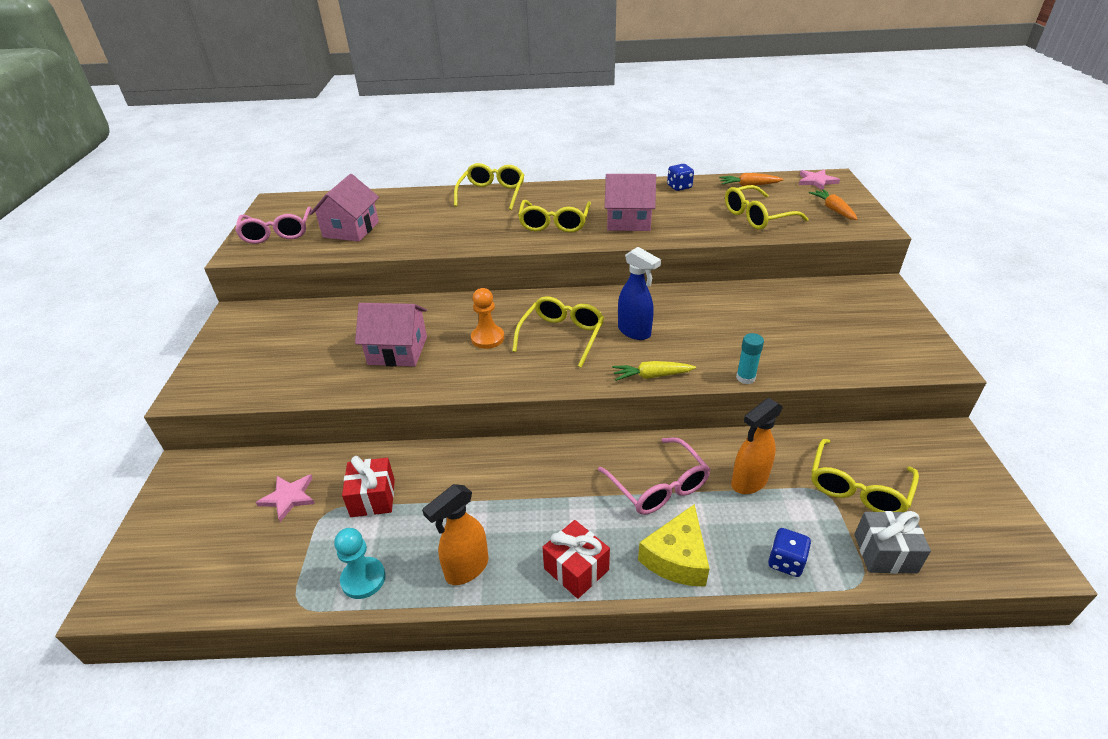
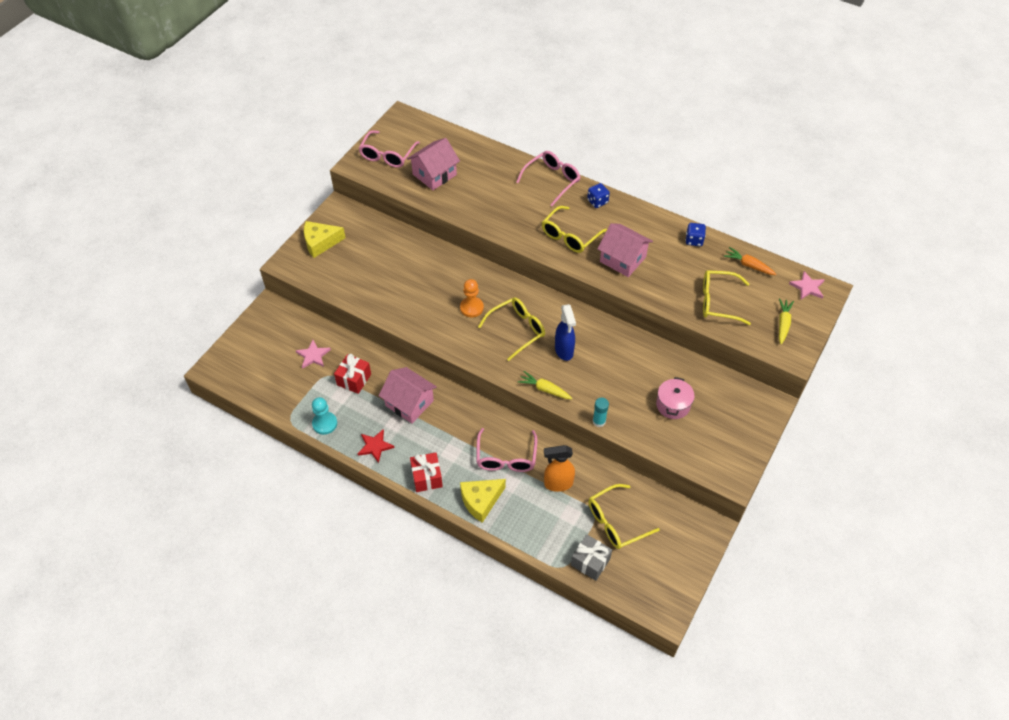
camera: 30 degrees right, 15 degrees up
(229, 354) = (320, 243): none -> yellow cheese
(398, 350) = (414, 290): pink house -> pink house (409, 403)
(466, 569) = (375, 446): orange spray bottle -> red star
(492, 194) = (552, 180): yellow glasses -> pink glasses
(786, 562) = (534, 535): blue dice -> blue dice (597, 201)
(800, 328) = (673, 405): none -> pink pot
(833, 209) = (783, 323): orange carrot -> yellow carrot

